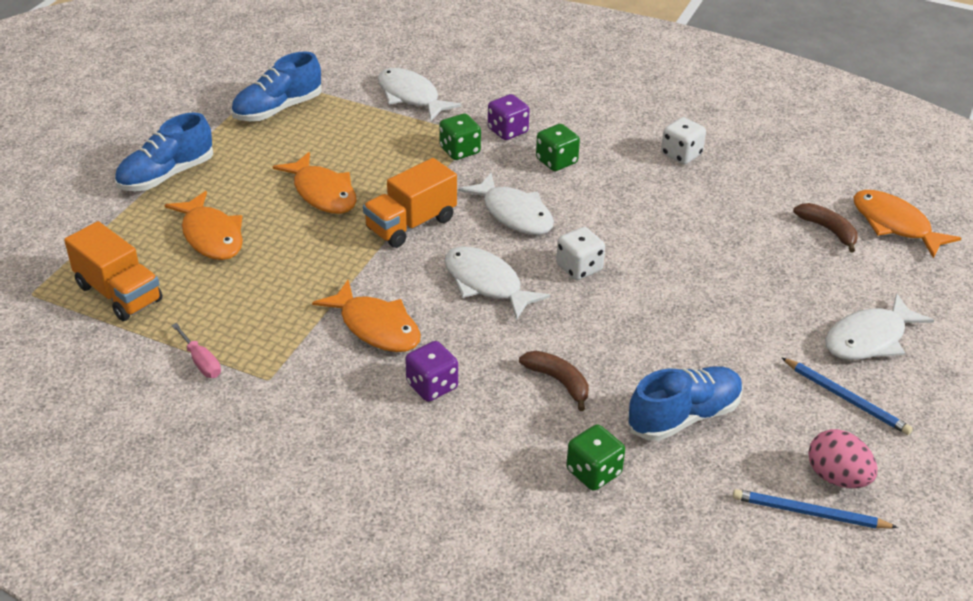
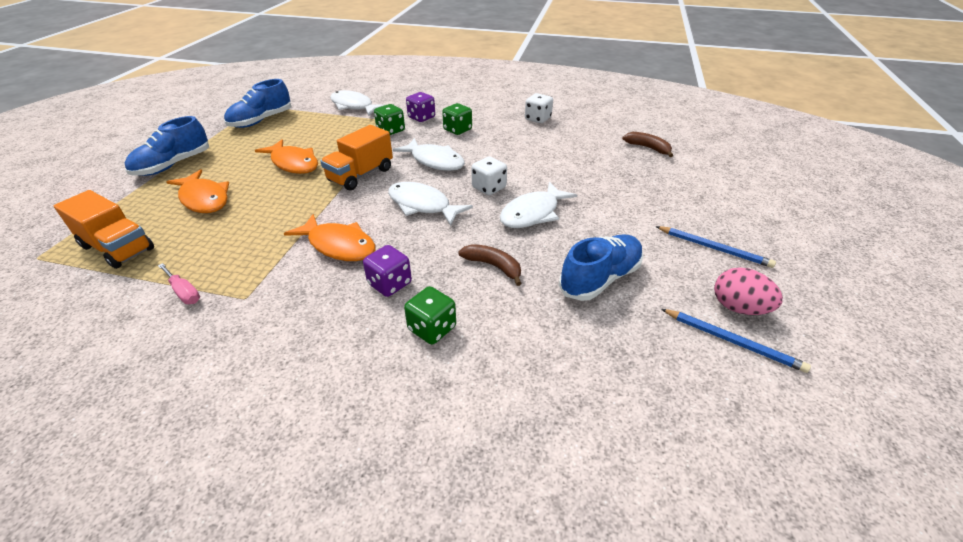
camera: 10 degrees left, 0 degrees up
(593, 472) = (542, 335): green dice -> green dice (432, 328)
(809, 513) = (732, 341): blue pencil -> blue pencil turned 150 degrees counterclockwise
(869, 339) = (708, 207): white fish -> white fish (533, 213)
(894, 225) = (687, 141): orange fish -> none

